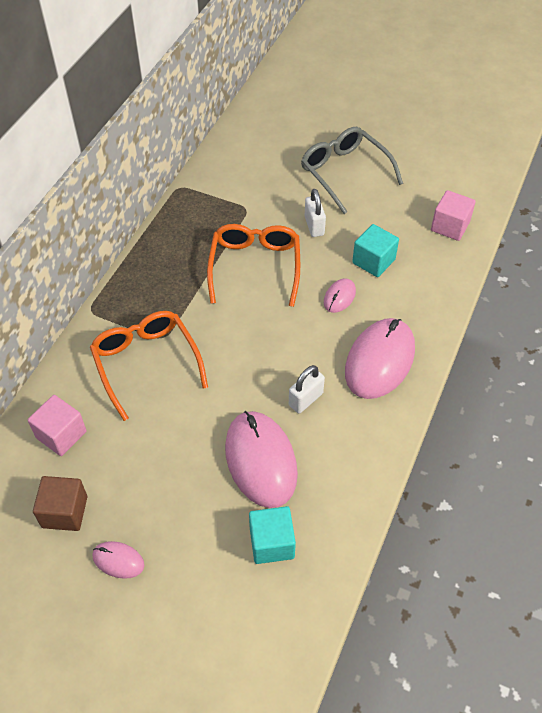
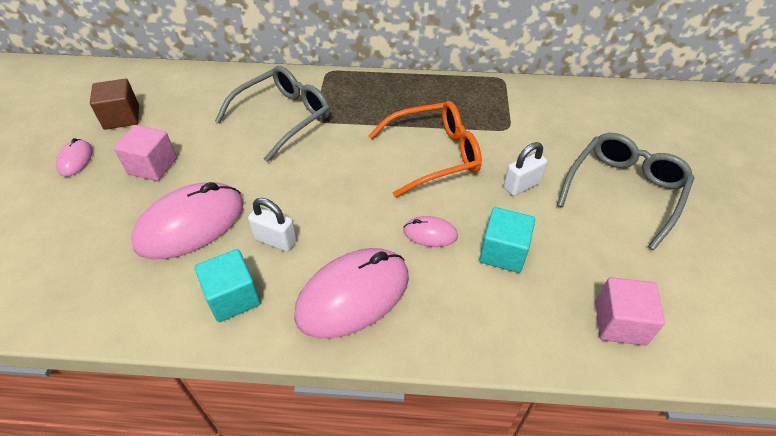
camera: 70 degrees right, 5 degrees down
(61, 434) = (196, 94): pink cube -> pink cube (152, 166)
(146, 363) = (283, 117): orange glasses -> grey glasses
(272, 543) = (93, 258): turquoise cube -> turquoise cube (233, 297)
(379, 360) = (353, 295): pink mouse -> pink mouse turned 45 degrees counterclockwise

